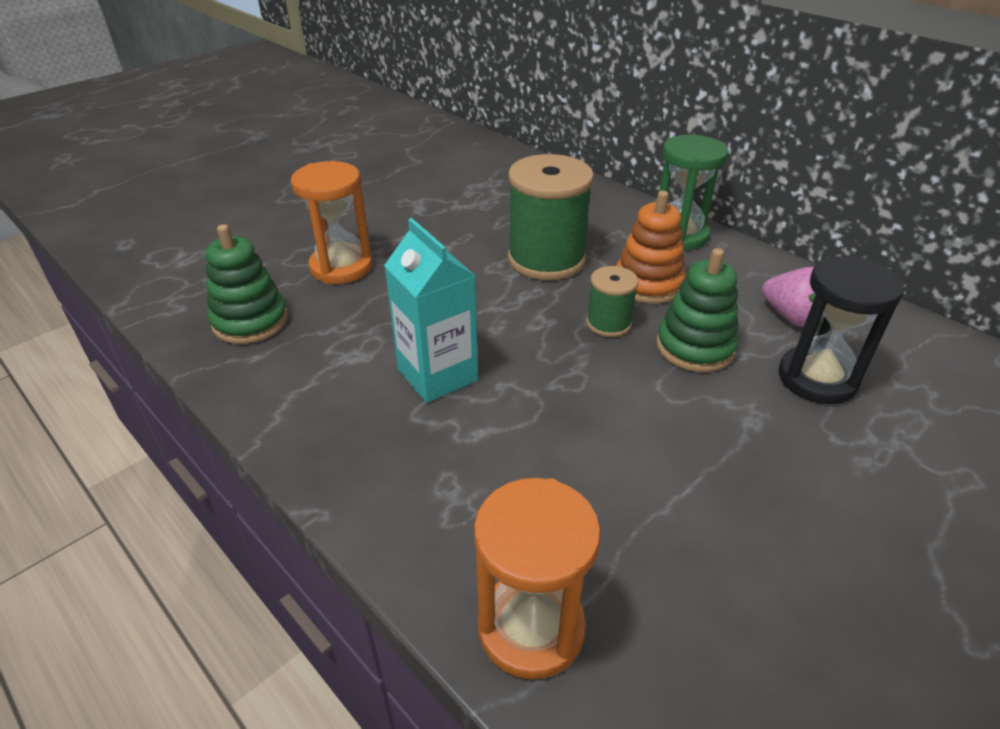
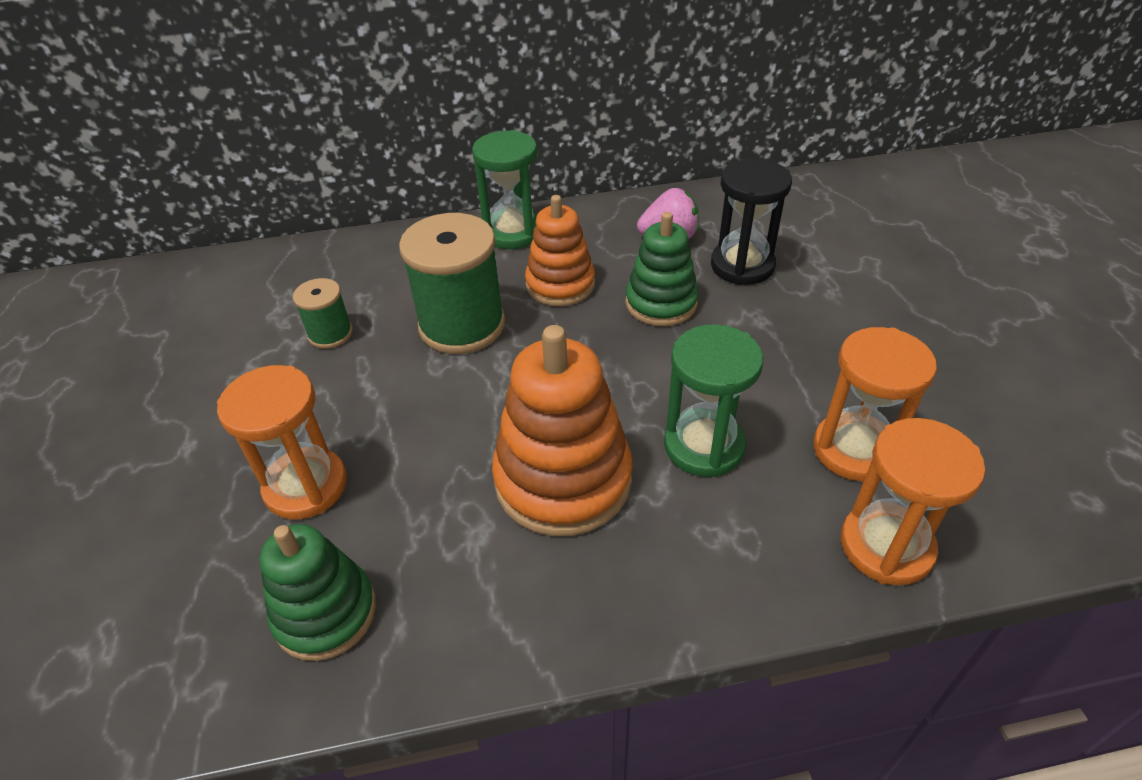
camera: 55 degrees left, 5 degrees up
(437, 375) = (563, 480): turquoise carton -> orange stacking toy
(545, 442) = (704, 446): none -> green hourglass
(608, 323) = (590, 334): green spool -> green spool (330, 334)
(641, 558) = (854, 450): none -> orange hourglass

